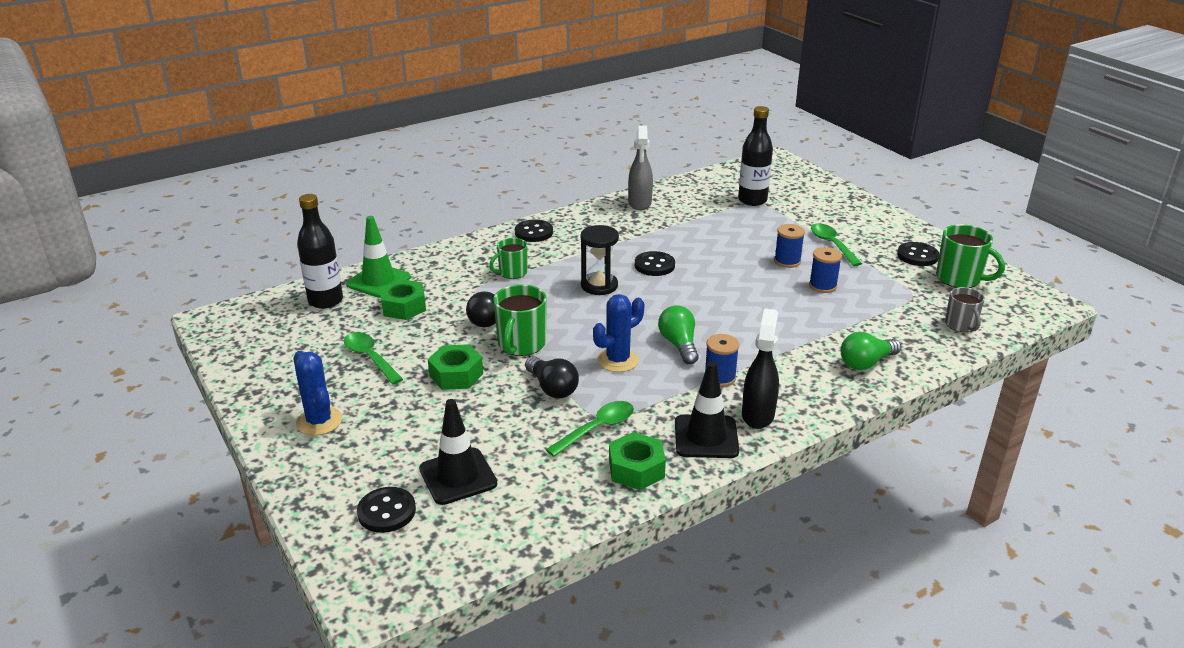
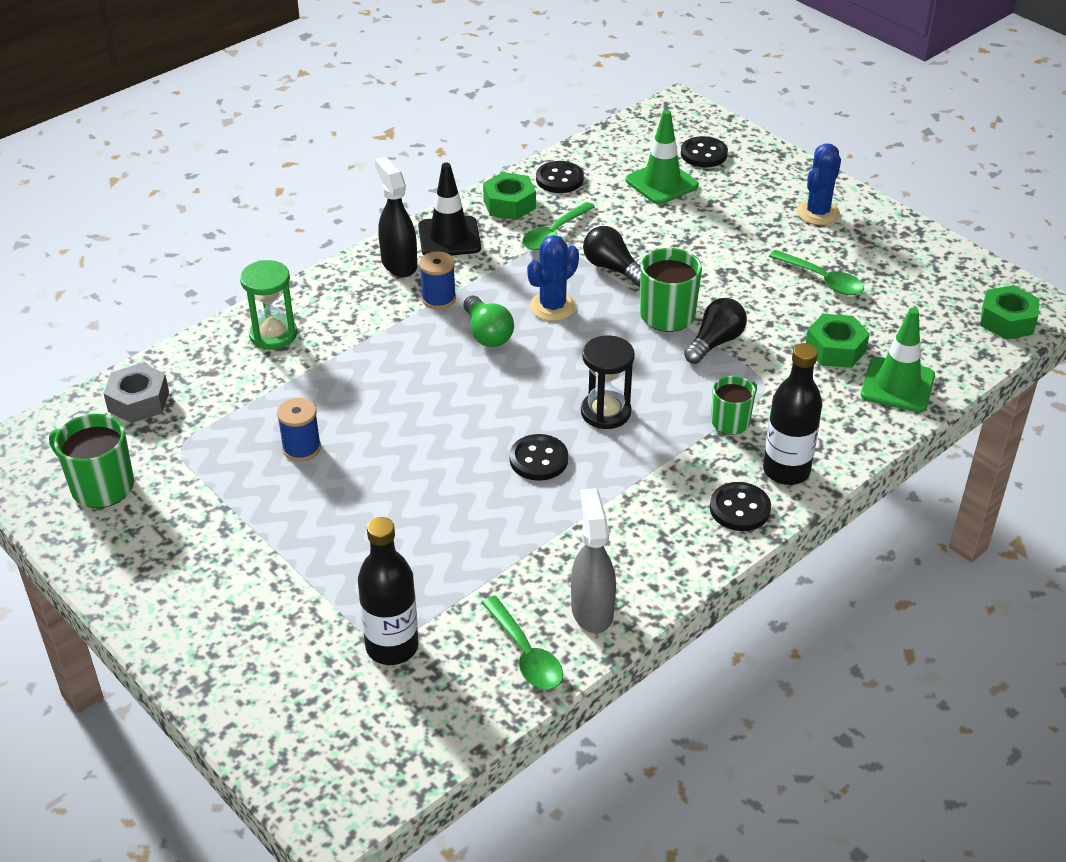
camera: 170 degrees right, 10 degrees up
(319, 421) = (818, 213): blue cactus -> blue cactus turned 75 degrees clockwise
(325, 301) = (936, 347): black bottle -> black bottle (786, 471)
(456, 375) = (718, 271): green nut -> green nut (1007, 321)
(458, 476) = (661, 183): black traffic cone -> green traffic cone
(758, 414) = (399, 264): black spray bottle -> black spray bottle turned 150 degrees clockwise
(787, 261) = (345, 492): blue spool -> none
(832, 244) = (270, 539): green spoon -> green spoon (525, 654)
(866, 363) = (273, 334): green light bulb -> green hourglass
(917, 256) = (143, 529): black button -> black button (559, 179)
(961, 325) = (138, 401): grey mug -> grey nut

